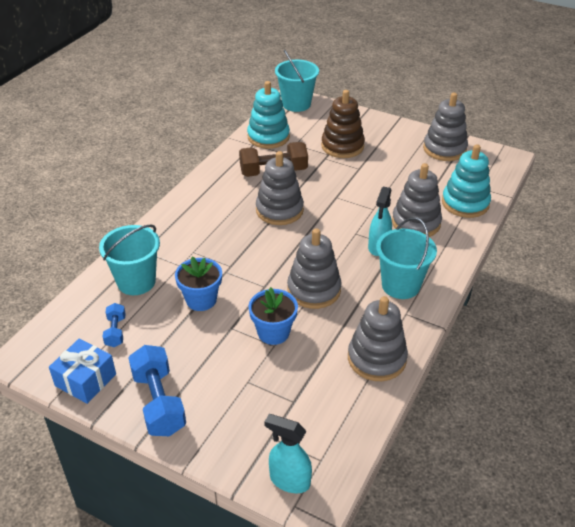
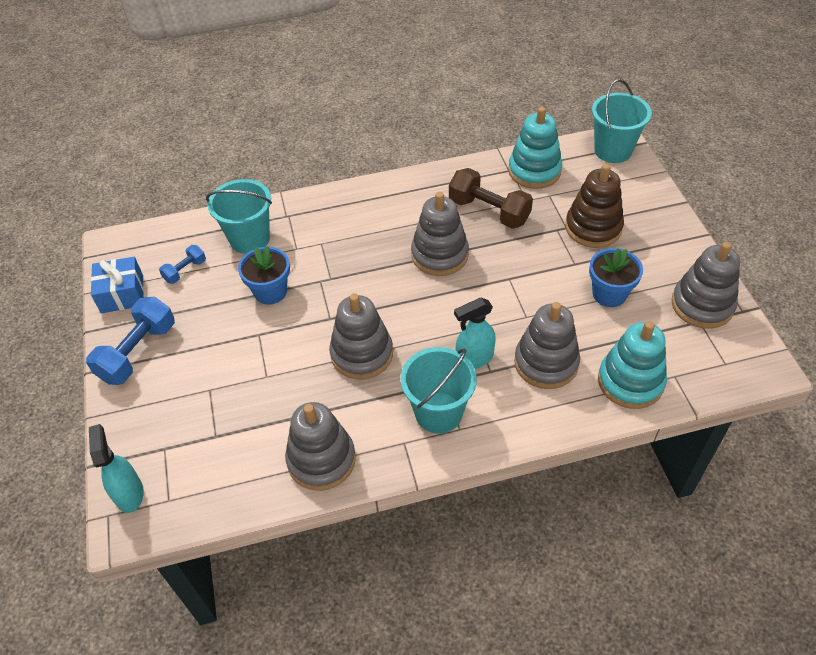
camera: 50 degrees right, 10 degrees up
(273, 332) = (280, 365): blue flower pot -> blue flower pot (609, 294)

